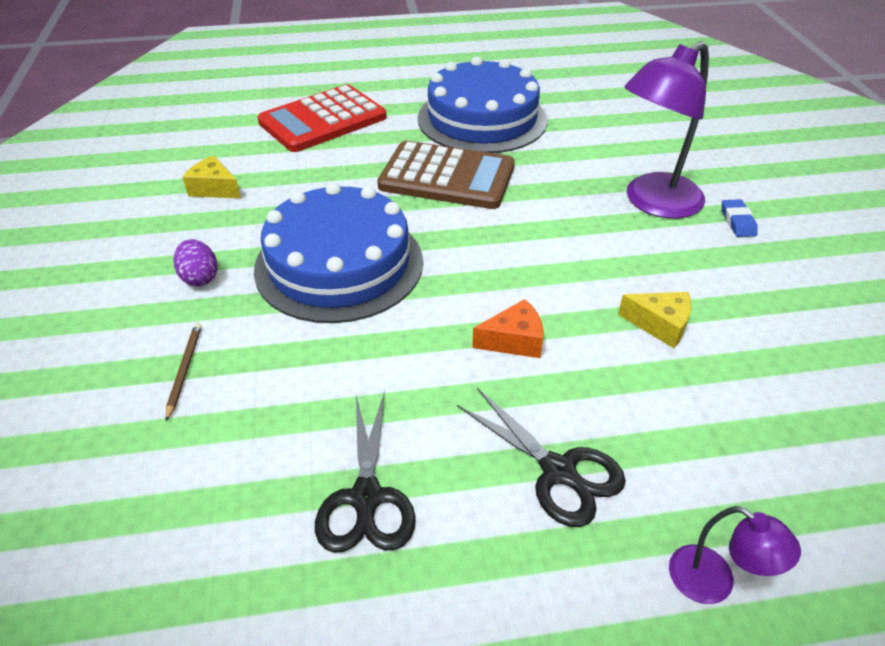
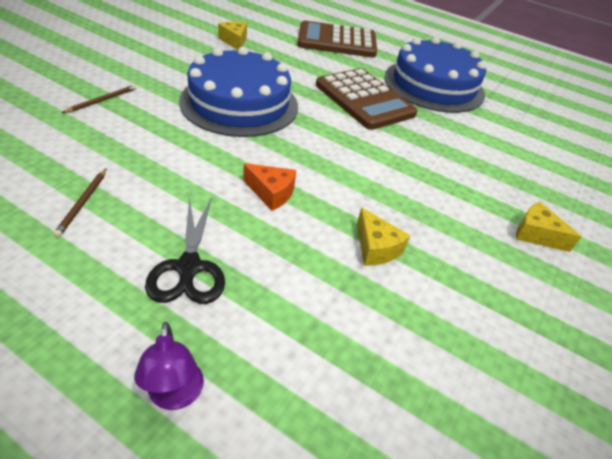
camera: 35 degrees right, 0 degrees up
(200, 278) = (169, 71): purple egg -> none
(323, 120) = (337, 41): red calculator -> brown calculator
(366, 499) = (82, 203): black scissors -> brown pencil
(653, 203) = (484, 186): purple lamp -> none
(737, 221) = (536, 234): blue eraser -> yellow cheese

